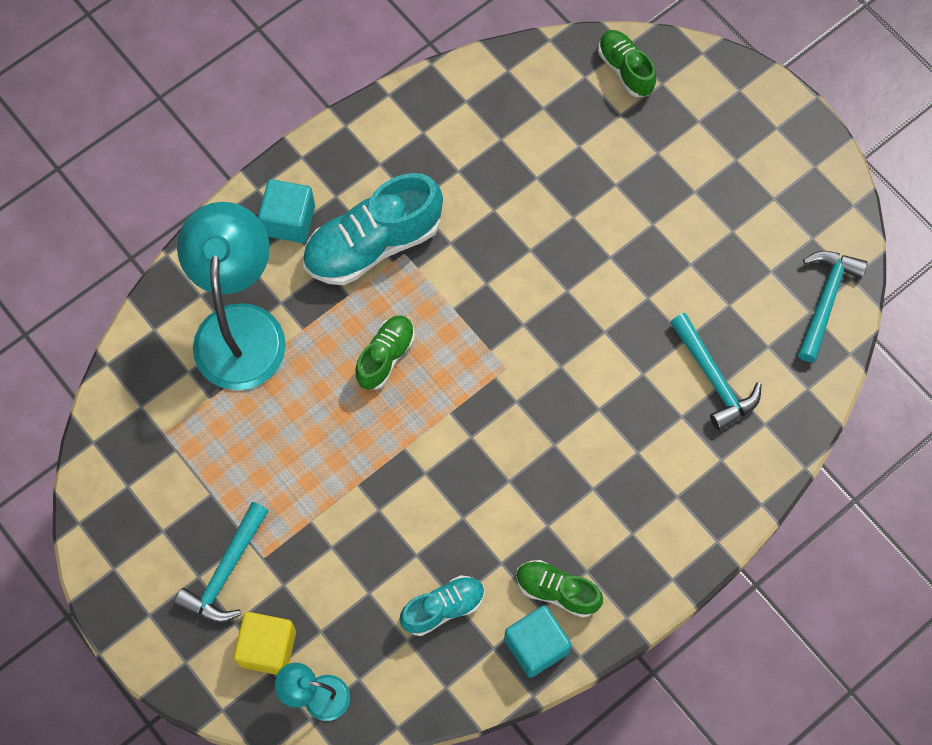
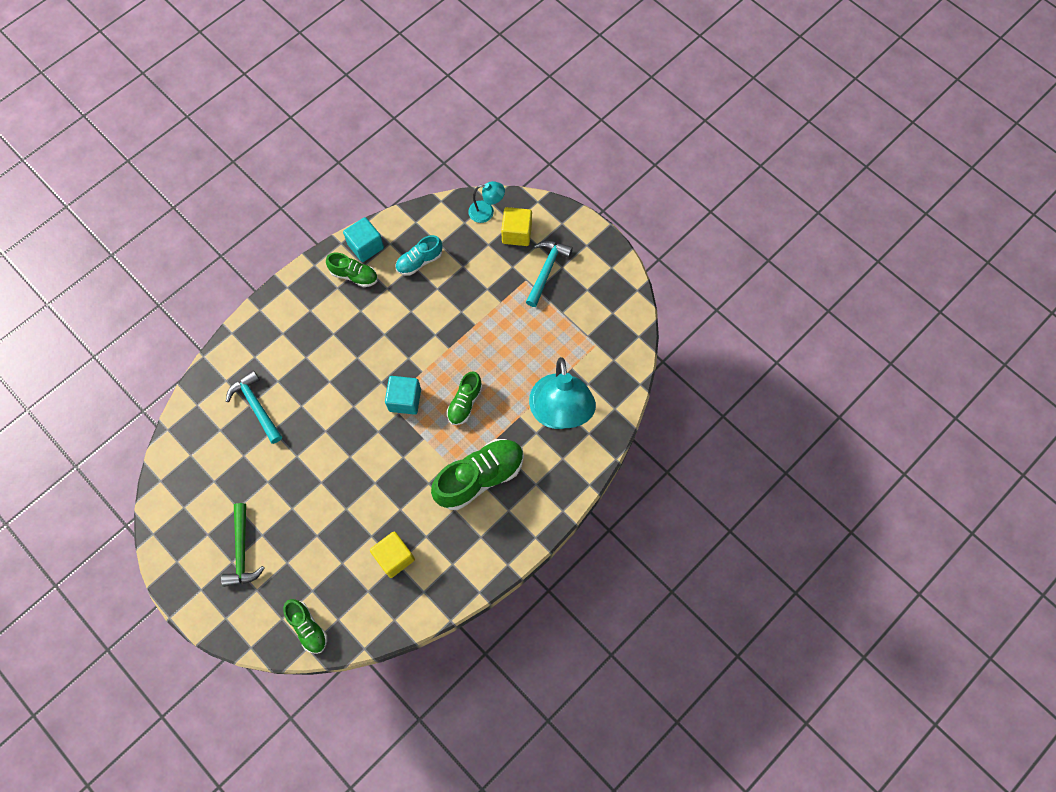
camera: 175 degrees right, 0 degrees up
(289, 220) = (538, 489): turquoise cube -> turquoise cube (405, 400)
(373, 244) = (480, 477): turquoise shoe -> green shoe
(504, 147) = (394, 557): none -> yellow cube
(721, 172) = (242, 551): none -> green hammer
(825, 300) = (179, 464): turquoise hammer -> none

